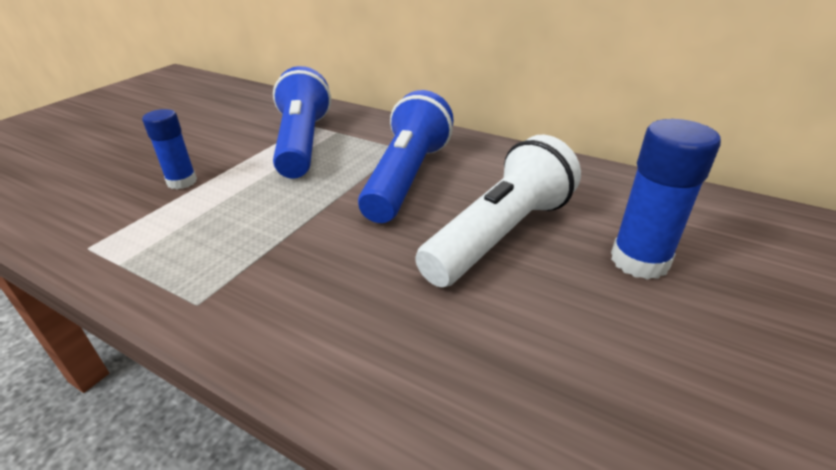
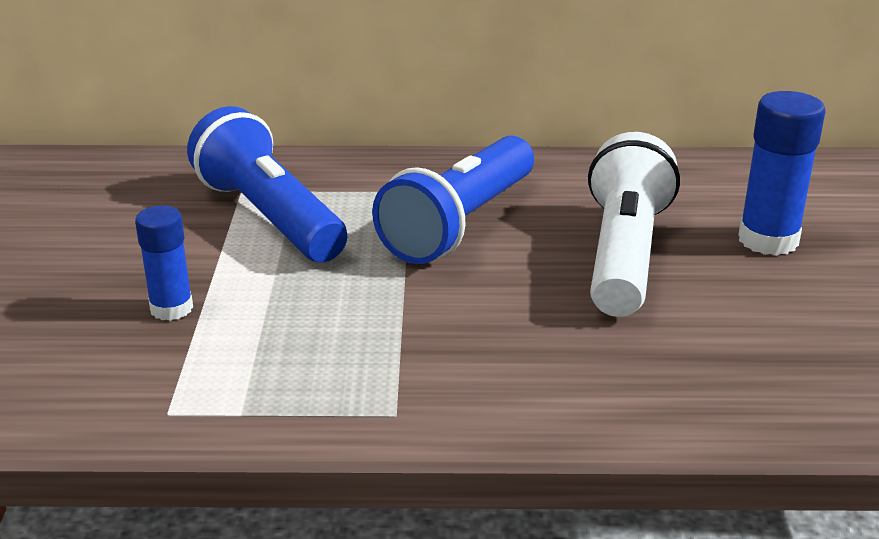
camera: 30 degrees left, 5 degrees down
(407, 178) = (460, 224): blue flashlight -> blue flashlight turned 135 degrees counterclockwise

